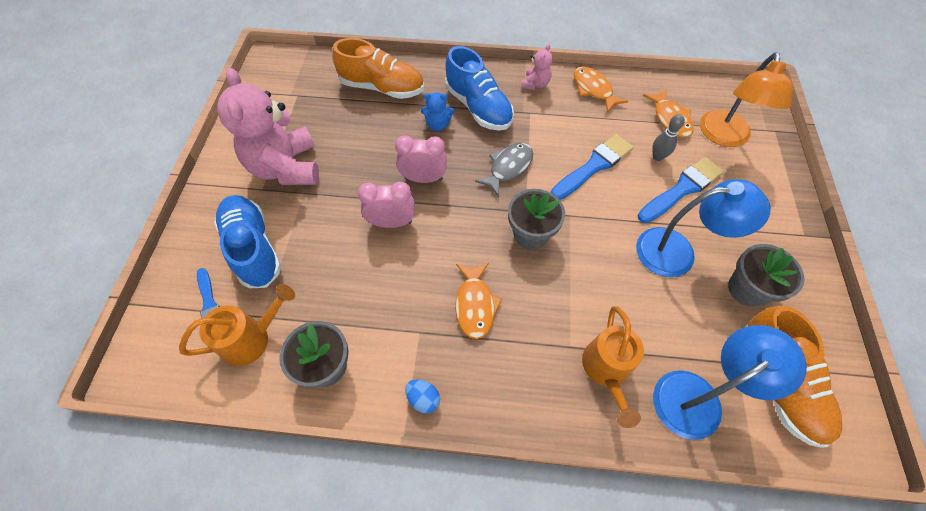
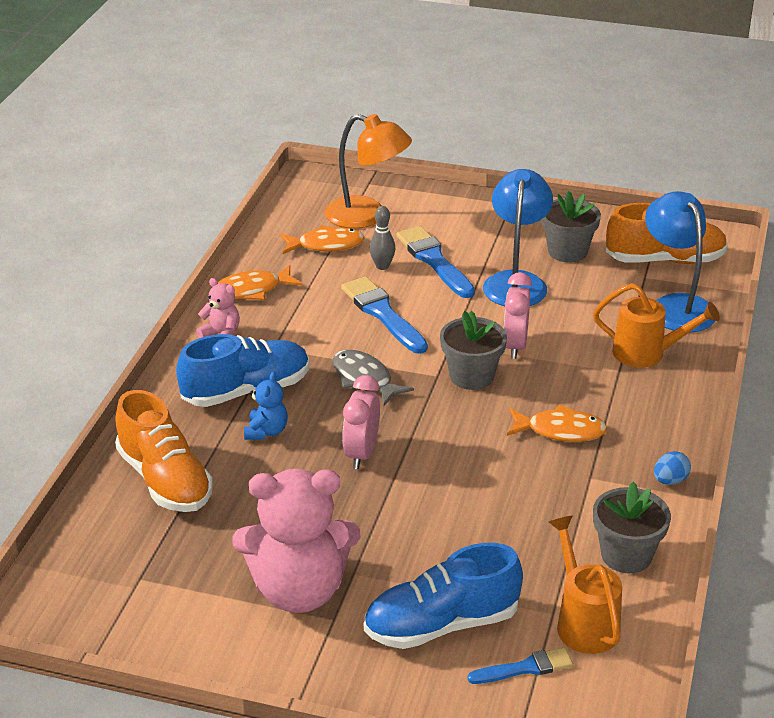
camera: 80 degrees left, 25 degrees down
(382, 88) = (165, 480): orange shoe -> orange shoe turned 120 degrees clockwise
(392, 222) = (428, 488): pink clock -> pink clock (515, 346)

